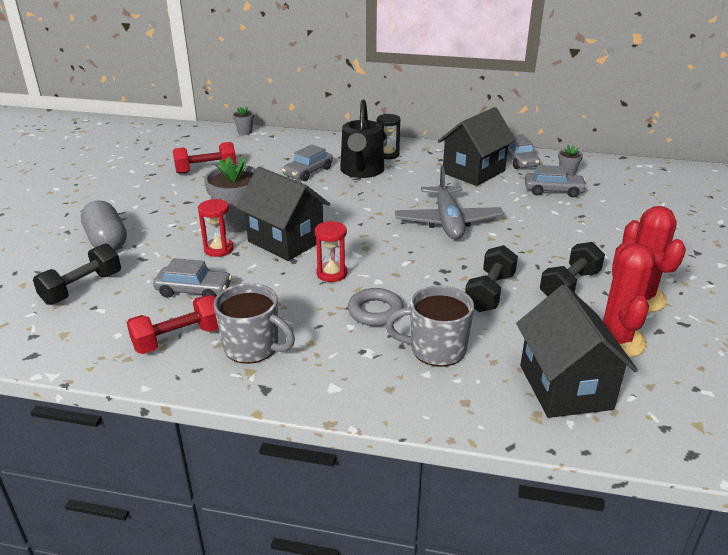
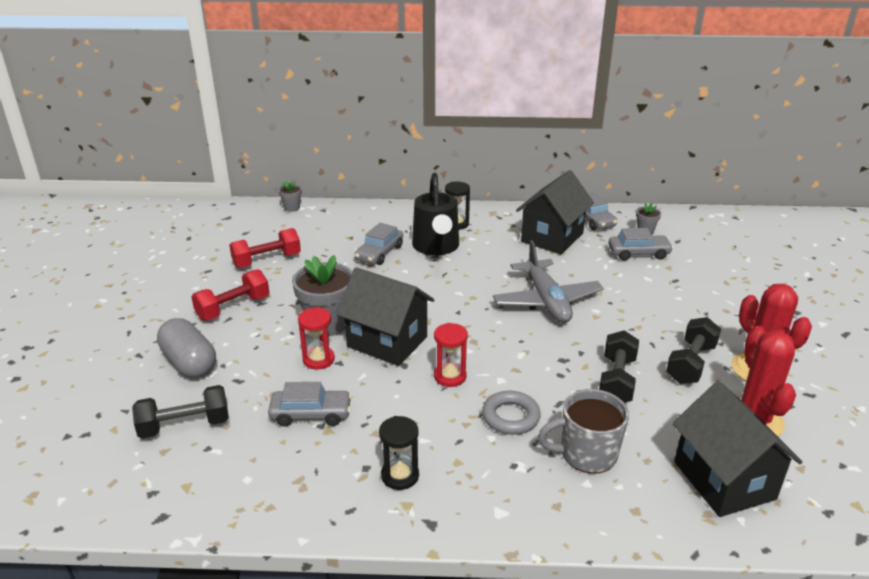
camera: 10 degrees left, 0 degrees up
(82, 288) = (185, 425): black dumbbell -> black dumbbell turned 45 degrees clockwise
(178, 339) = (316, 476): red dumbbell -> red dumbbell (233, 308)
(253, 347) = (400, 476): grey mug -> black hourglass

